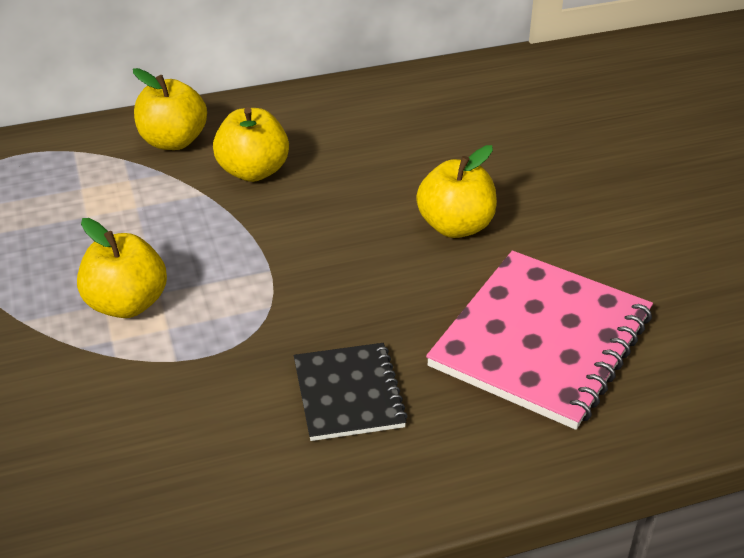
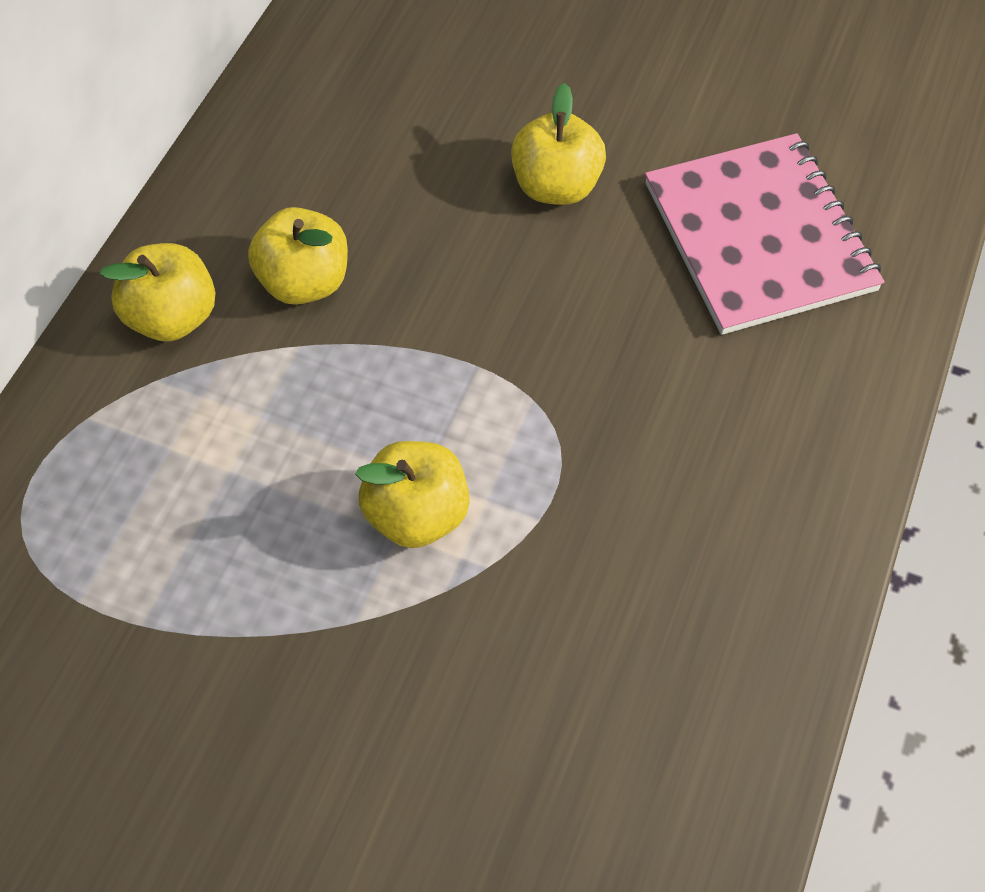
camera: 50 degrees left, 20 degrees up
(348, 394) = (703, 414): black notebook -> none

